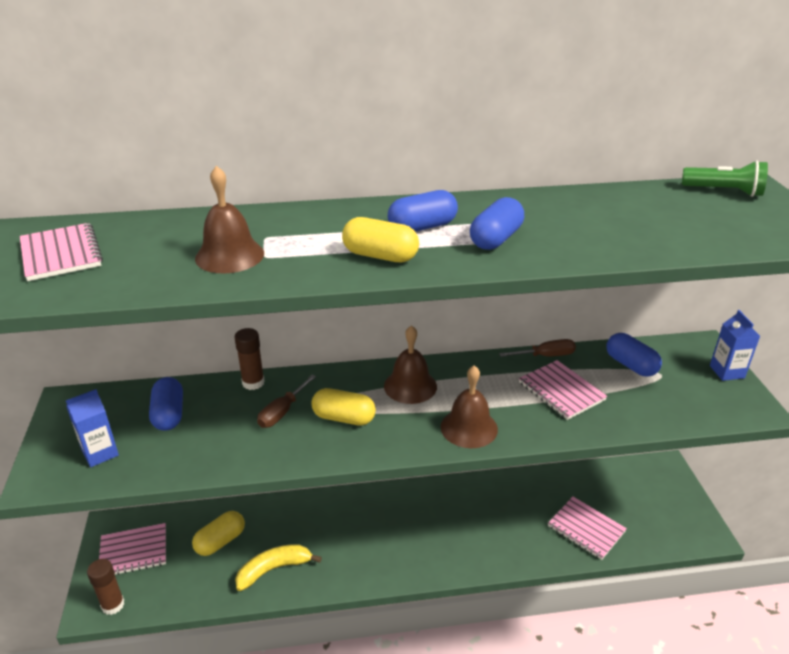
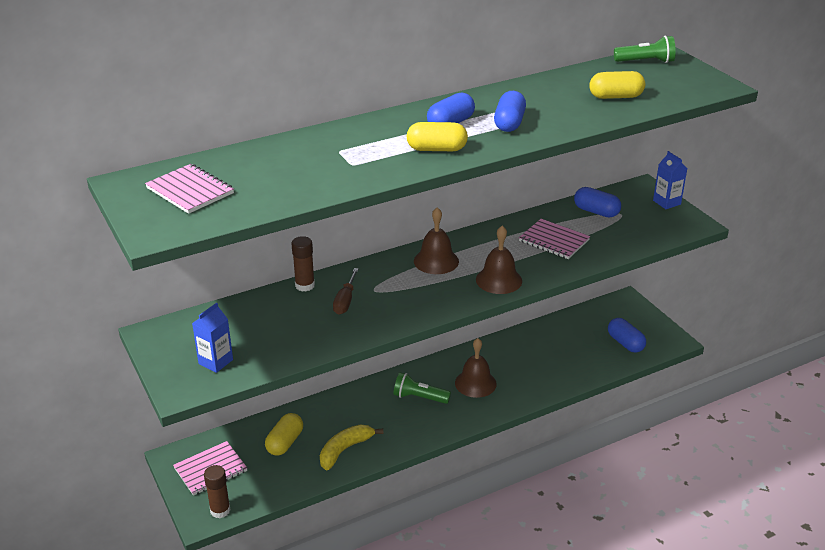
camera: 20 degrees left, 0 degrees up
(169, 414) = (251, 323): blue capsule -> blue capsule (625, 343)
(229, 255) = (325, 168): brown bell -> brown bell (475, 383)
(344, 418) = (398, 294): yellow capsule -> yellow capsule (615, 97)
(383, 527) = (419, 397): none -> green flashlight
(545, 356) = (529, 218): brown screwdriver -> none
(586, 529) = (582, 359): pink notebook -> none

